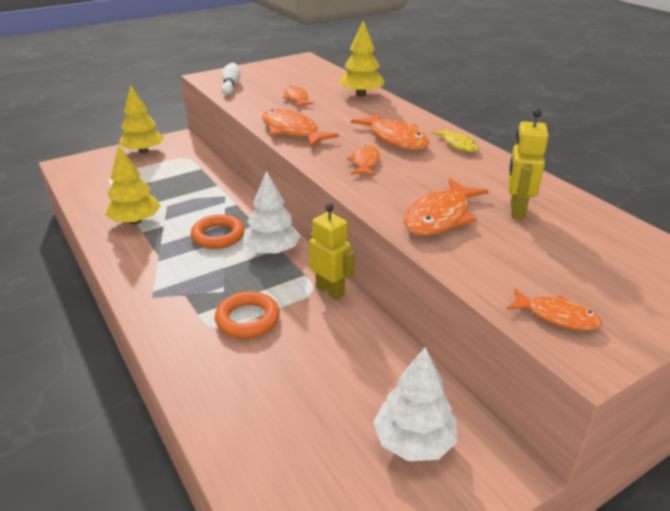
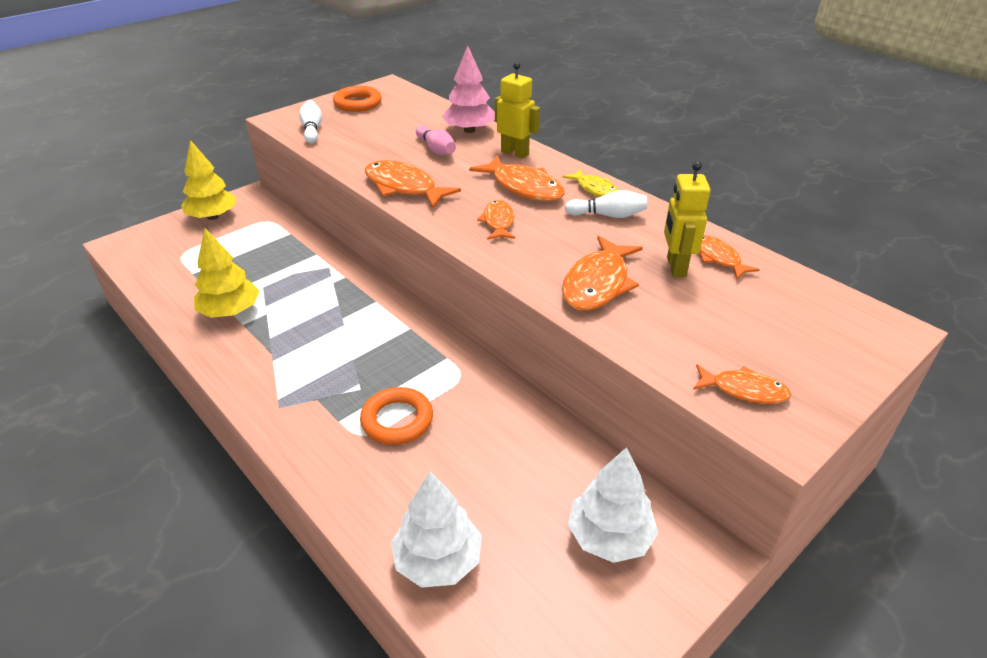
camera: 10 degrees left, 5 degrees up
(218, 236) = (335, 320): orange ring -> orange ring (358, 103)
(272, 251) = (402, 332): white tree -> white tree (438, 560)
(296, 98) = (396, 141): orange fish -> orange fish (718, 258)
(328, 106) = (436, 149): none -> pink bowling pin
(330, 291) = (480, 374): yellow robot -> yellow robot (515, 153)
(361, 94) = (469, 130): yellow tree -> pink tree
(465, 165) = (608, 215): none -> white bowling pin

